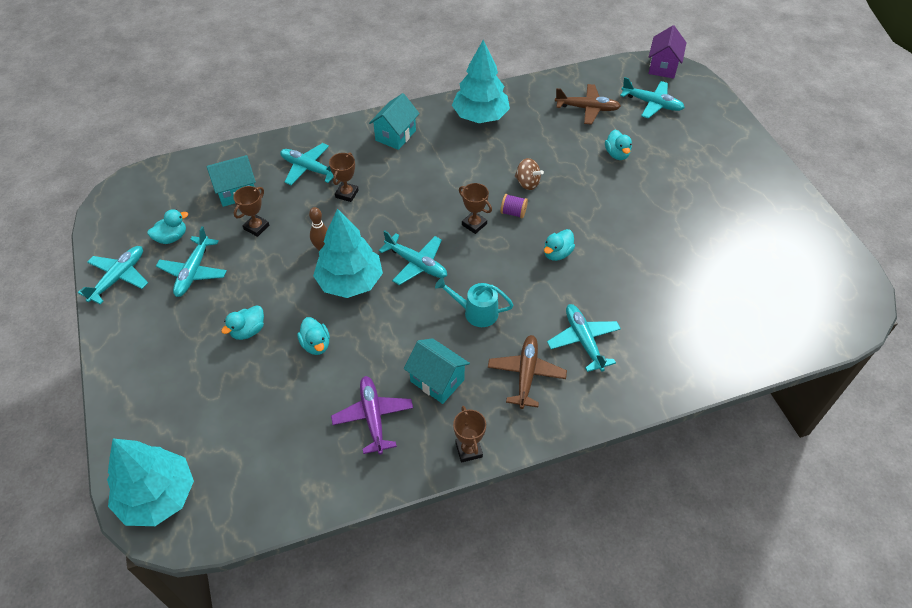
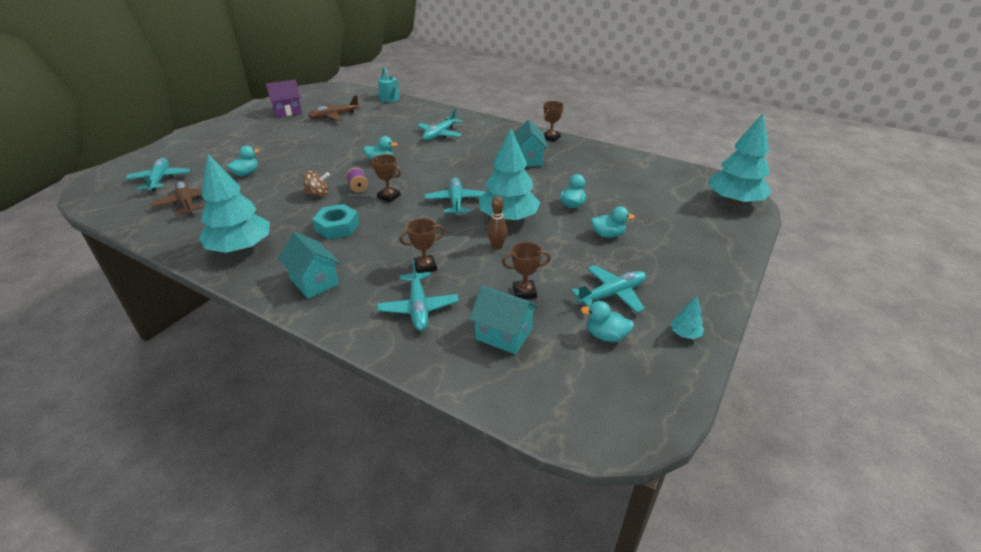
camera: 130 degrees left, 15 degrees down
(118, 278) = (685, 334): turquoise plane -> turquoise tree
(373, 417) = (580, 166): purple plane -> none
(395, 135) = (314, 282): turquoise house -> turquoise house turned 60 degrees clockwise
(456, 173) = (337, 227): none -> turquoise nut
(474, 224) = (389, 197): brown trophy -> brown trophy turned 60 degrees counterclockwise
(476, 312) = (465, 167): turquoise watering can -> turquoise watering can (390, 99)
(526, 374) = (485, 140): brown plane -> brown plane (334, 116)
(527, 183) = (318, 194): brown spinning top -> brown spinning top turned 90 degrees clockwise
(663, 67) = (91, 191): purple house -> purple house (288, 111)

